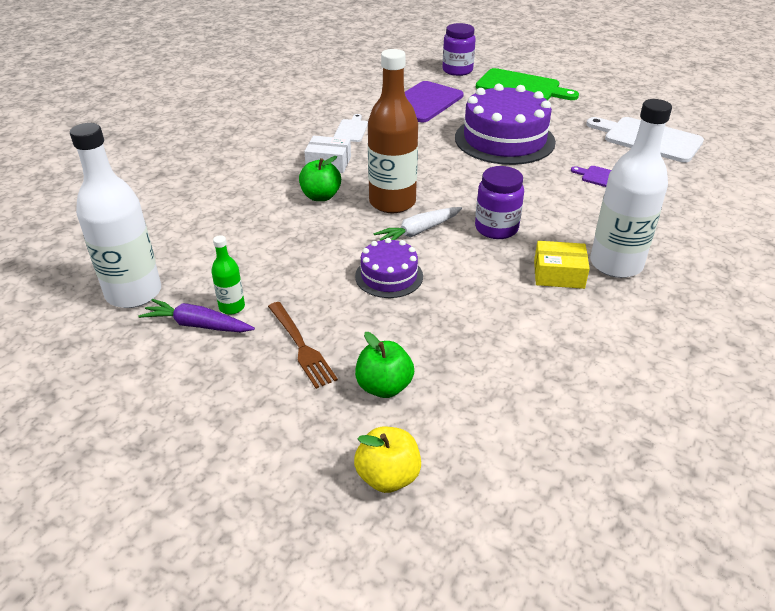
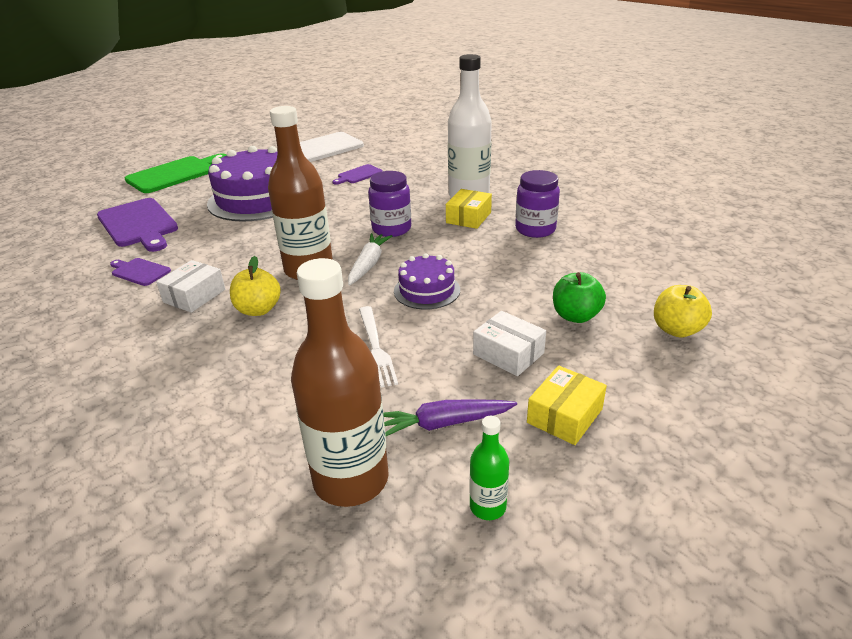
camera: 70 degrees left, 5 degrees down
(134, 293) = (351, 479): white bottle -> brown bottle
(197, 325) = (444, 423): purple carrot -> purple carrot turned 45 degrees clockwise
(218, 395) = (564, 416): none -> yellow box
(232, 307) = (424, 394): green bottle -> green bottle (487, 507)
(286, 268) = (376, 349): none -> white fork
(301, 347) = (508, 354): brown fork -> white box
(321, 196) = (258, 310): green apple -> yellow apple
(351, 130) = (139, 271): white cutting board -> purple cutting board
(418, 231) = (368, 264): white carrot -> white carrot turned 150 degrees counterclockwise
(457, 70) = (97, 195): purple jar -> purple jar (535, 229)

